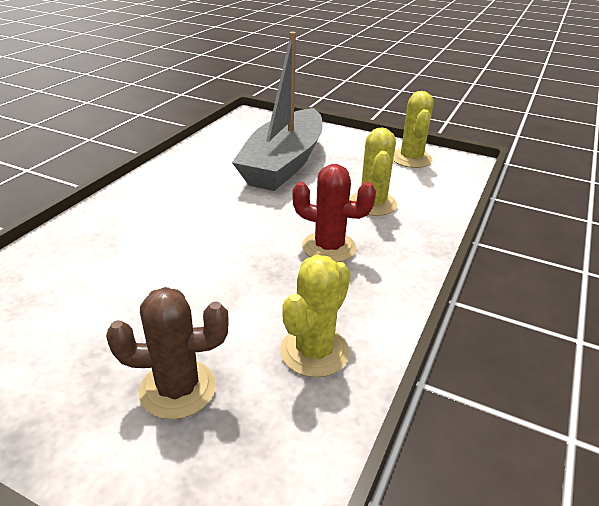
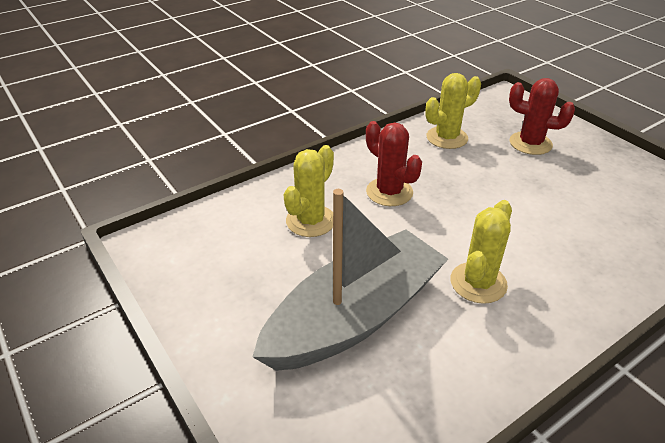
camera: 150 degrees left, 5 degrees up
(177, 389) = (530, 143): brown cactus -> red cactus
(411, 159) = (194, 269): yellow cactus -> yellow cactus (478, 283)

